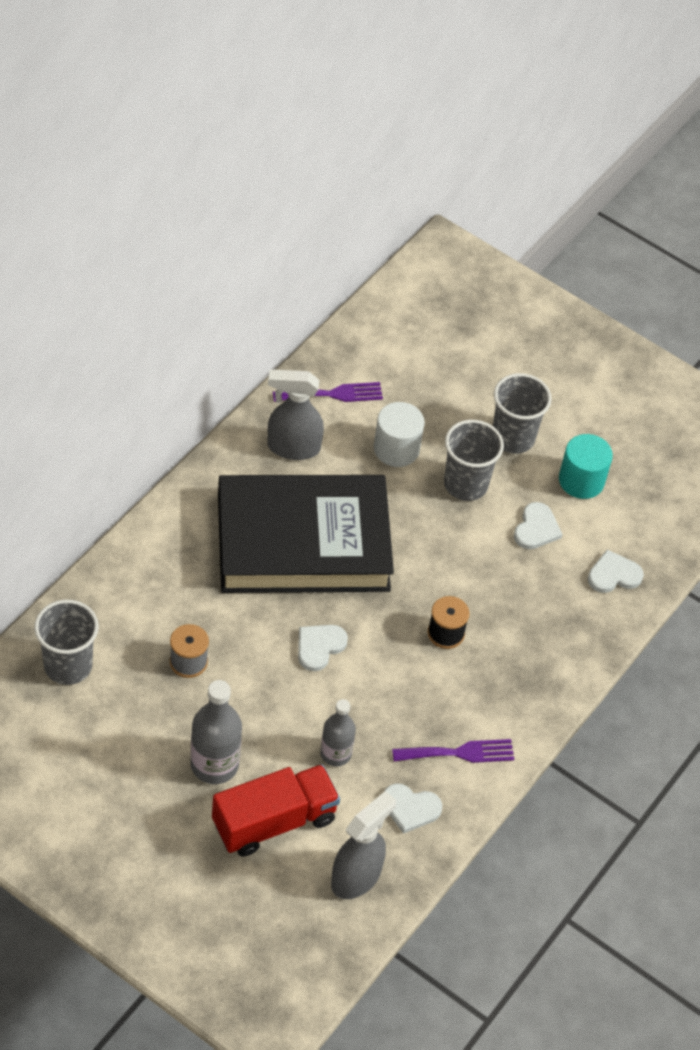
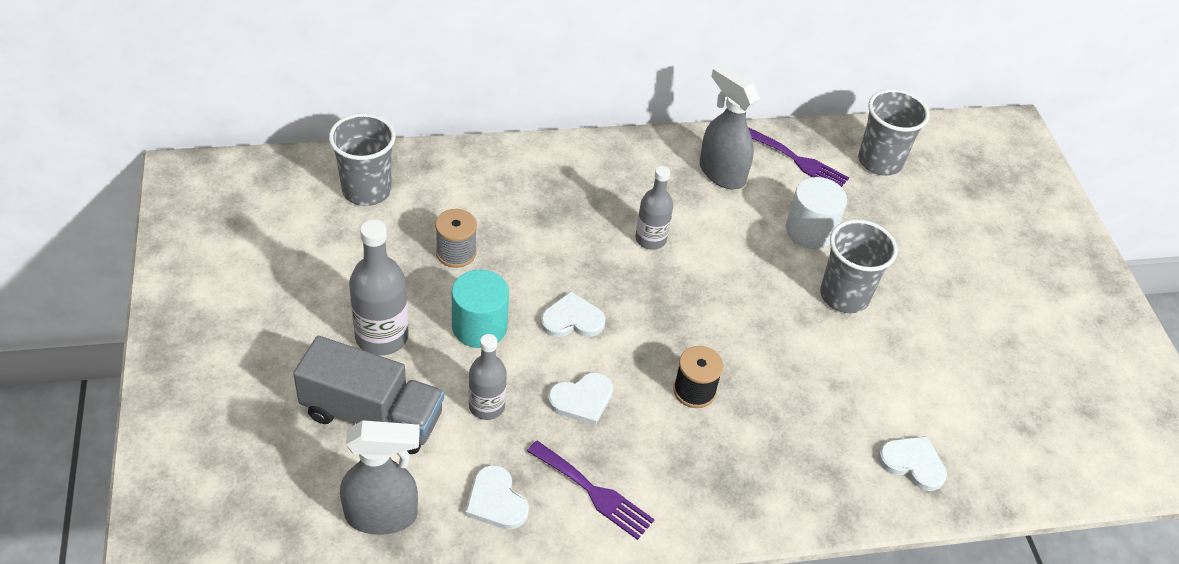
camera: 45 degrees right, 5 degrees down
(274, 821) = (372, 415): red truck -> grey truck
(303, 542) = (650, 239): black book -> grey bottle
(513, 437) = (929, 292): grey cup -> grey cup (880, 161)
(536, 528) = (874, 373): white heart -> white heart (582, 399)
(581, 480) = (962, 367): turquoise cylinder -> turquoise cylinder (479, 326)

